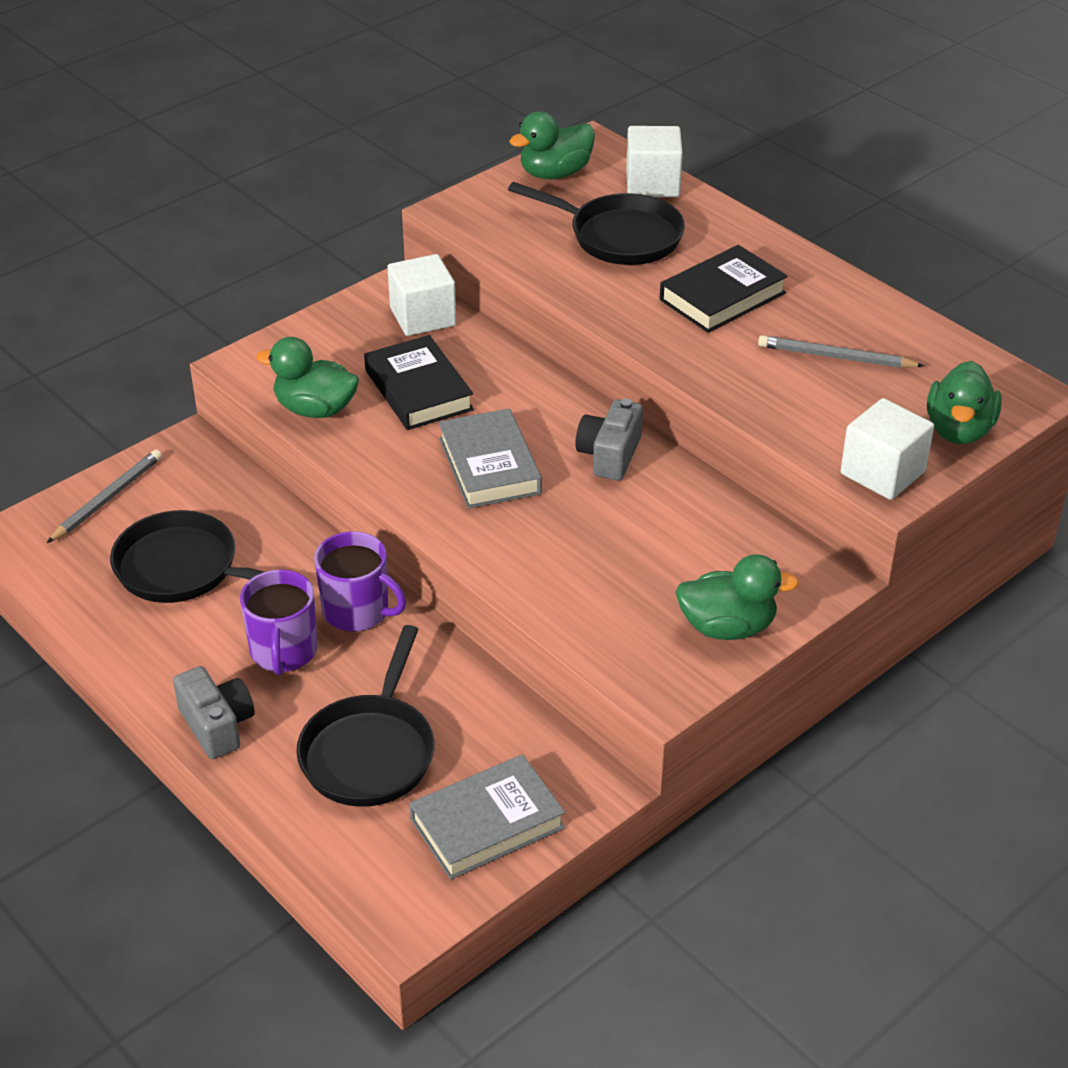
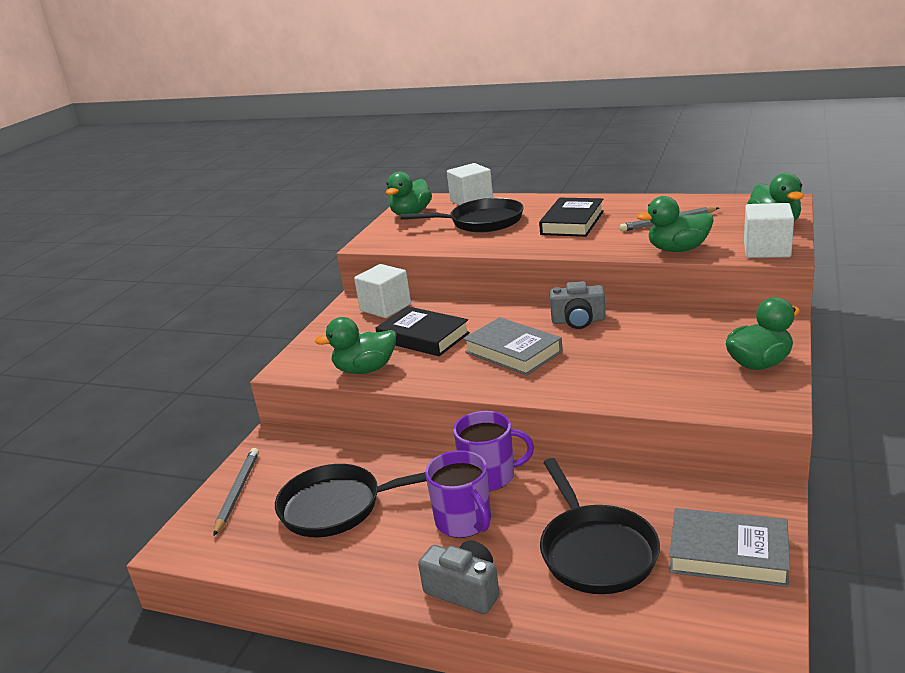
camera: 25 degrees left, 15 degrees down
(487, 823) = (728, 553): grey book -> grey book turned 75 degrees clockwise
(609, 455) = (578, 321): grey camera -> grey camera turned 75 degrees counterclockwise
(782, 416) = (678, 250): none -> green duck

